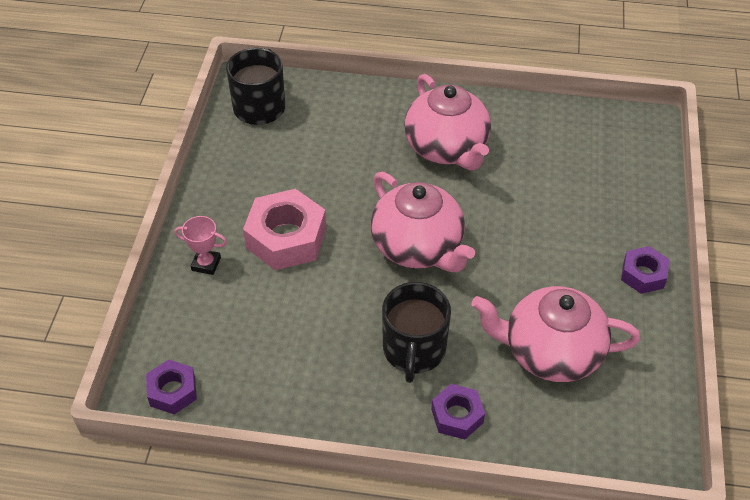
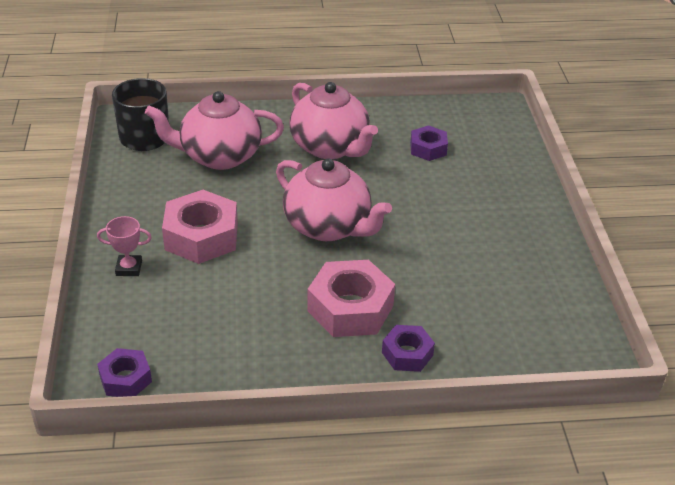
camera: 15 degrees left, 10 degrees down
(414, 350) = (350, 308): black mug -> pink nut
(551, 352) = (475, 290): pink teapot -> pink teapot (219, 156)
(643, 274) = (534, 219): purple nut -> purple nut (428, 148)

